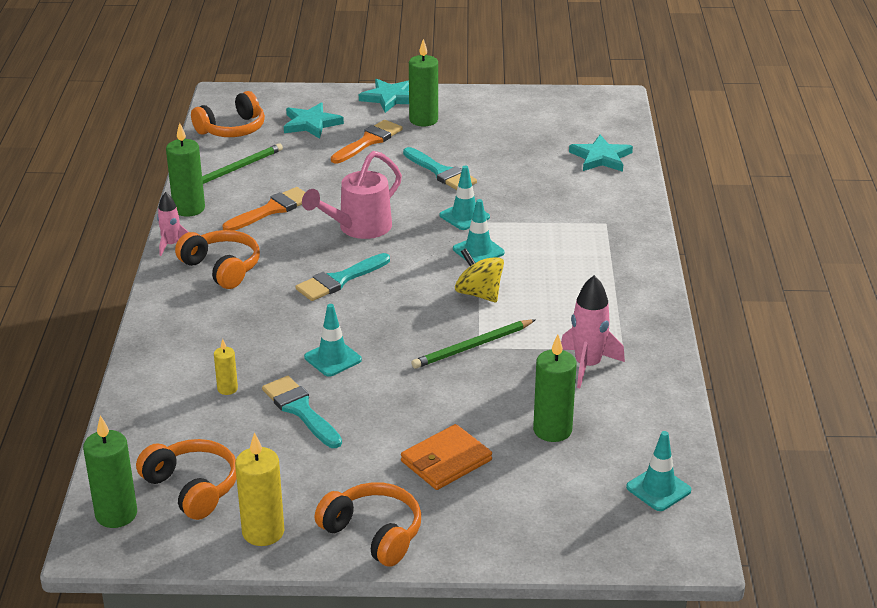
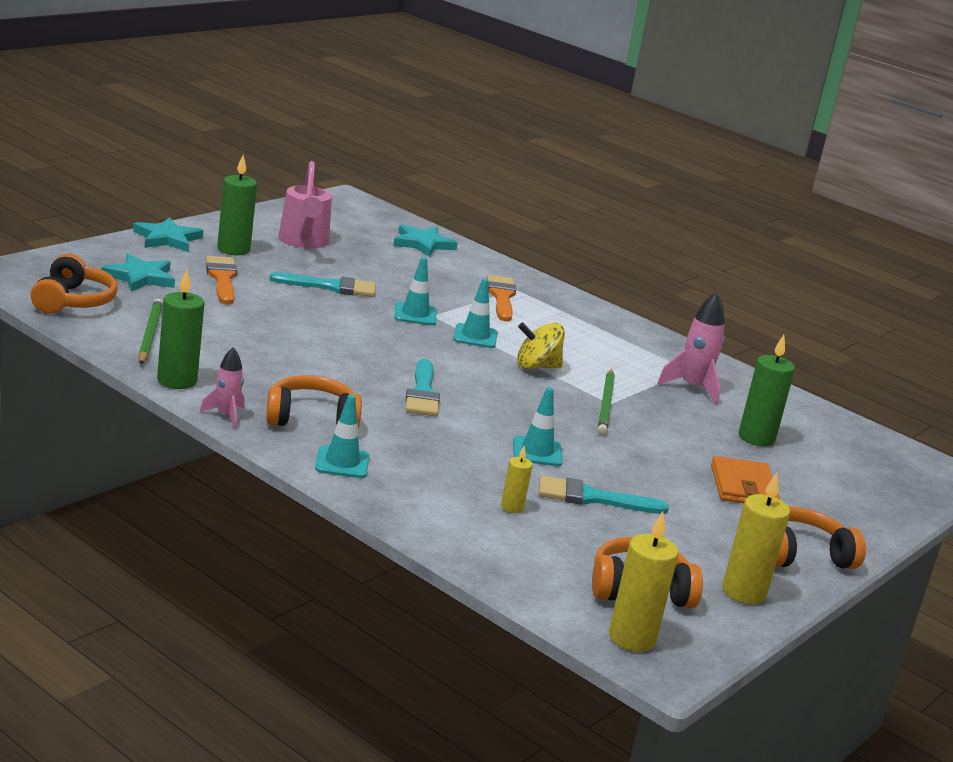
camera: 55 degrees left, 10 degrees down
(116, 514) = (632, 638): green candle -> yellow candle
(272, 210) = (254, 358): orange brush -> orange brush (501, 297)
(359, 228) = (355, 349): pink watering can -> pink watering can (303, 241)
(658, 489) = (872, 446): turquoise traffic cone -> turquoise traffic cone (342, 463)

